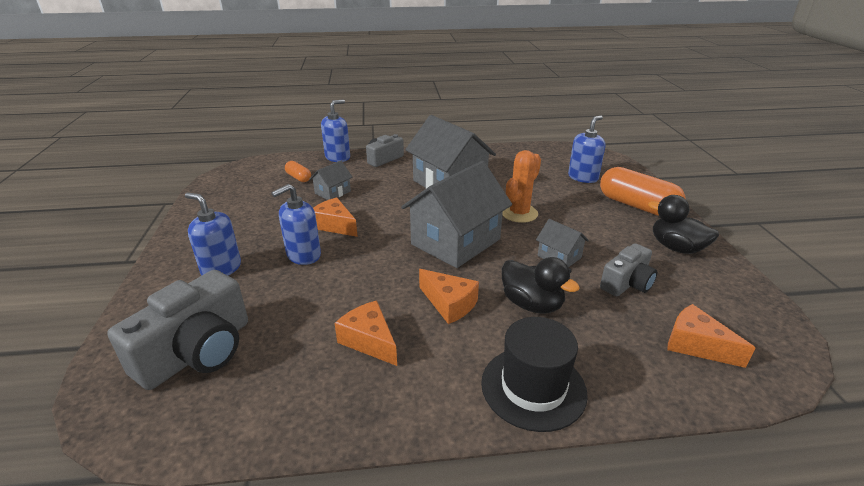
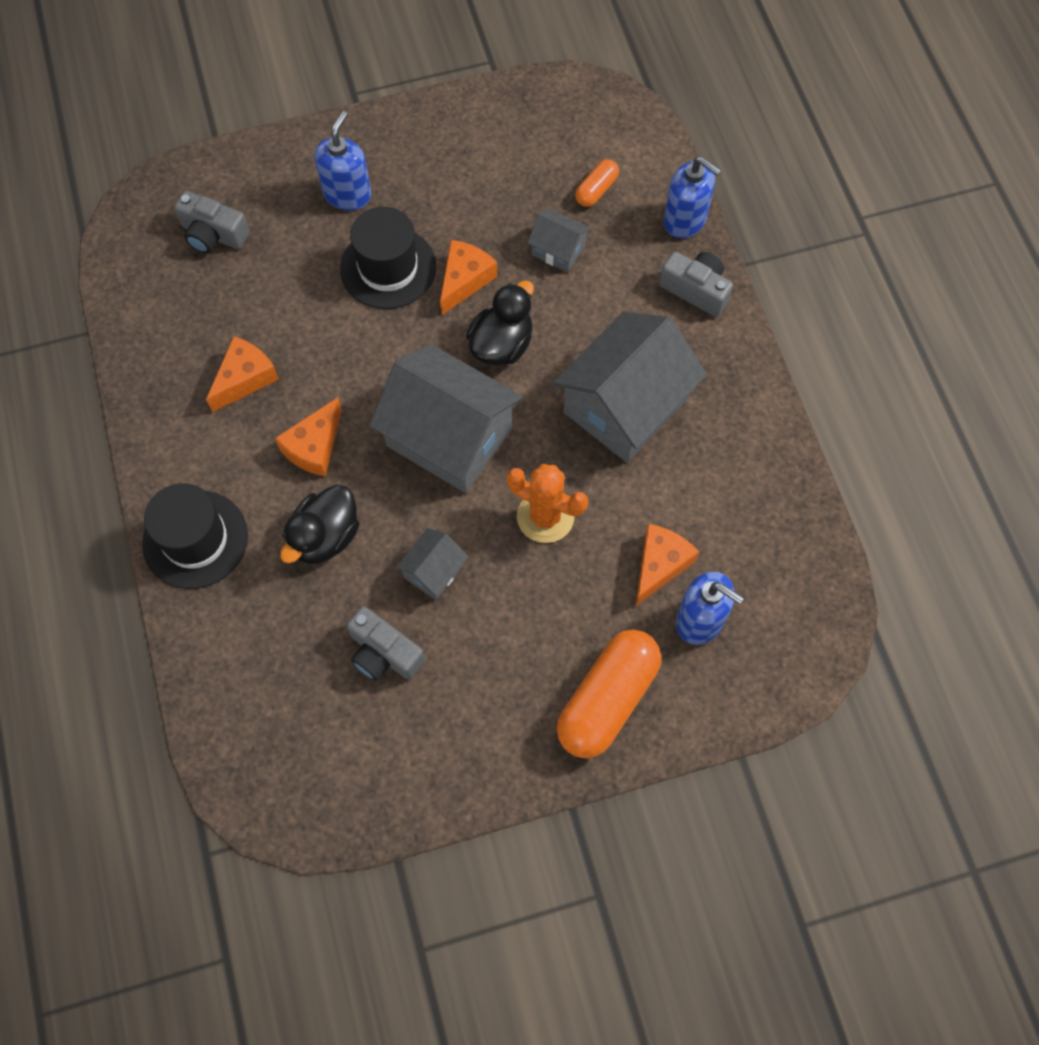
camera: 80 degrees right, 35 degrees up
(197, 352) = (213, 234): grey camera -> grey camera, size x0.60
(303, 255) = (388, 268): blue soap dispenser -> black hat
(676, 248) = (484, 737): black duck -> black duck (501, 345)
(696, 345) = (274, 714): orange cheese -> orange cheese (660, 565)

